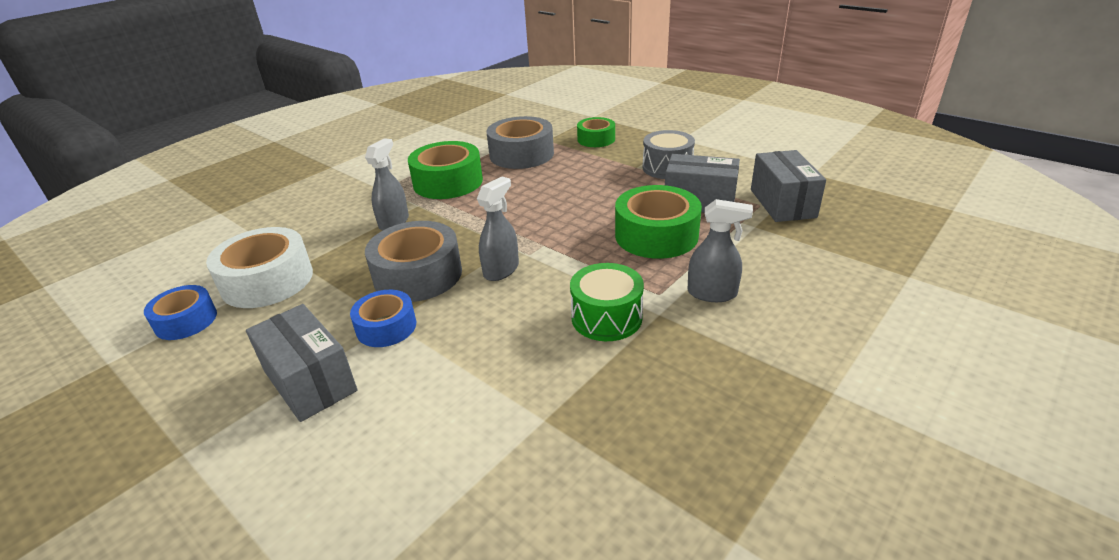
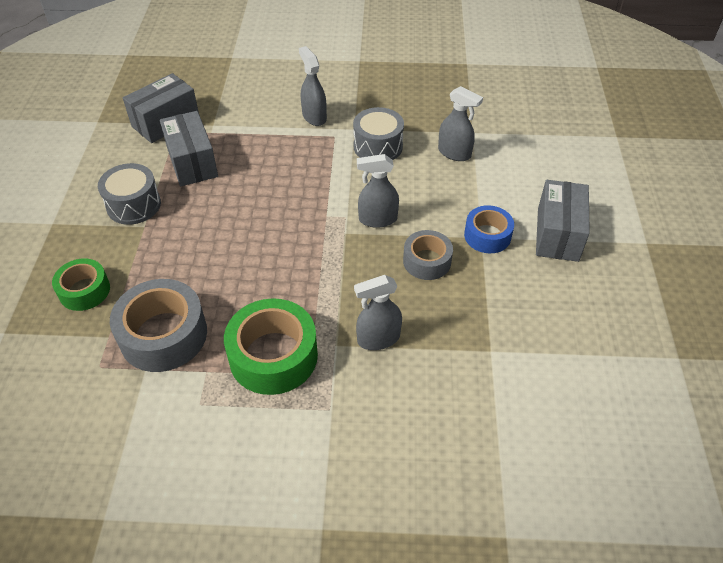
camera: 130 degrees left, 15 degrees up
(186, 321) = (609, 357): blue tape -> none
(267, 281) = (528, 353): white tape -> none
(418, 275) = (427, 261): grey tape -> grey tape, size x0.60
(525, 375) = (454, 153): none -> grey spray bottle
(606, 317) = (378, 146): green drum -> grey drum
(656, 235) = (263, 164): green tape -> none

